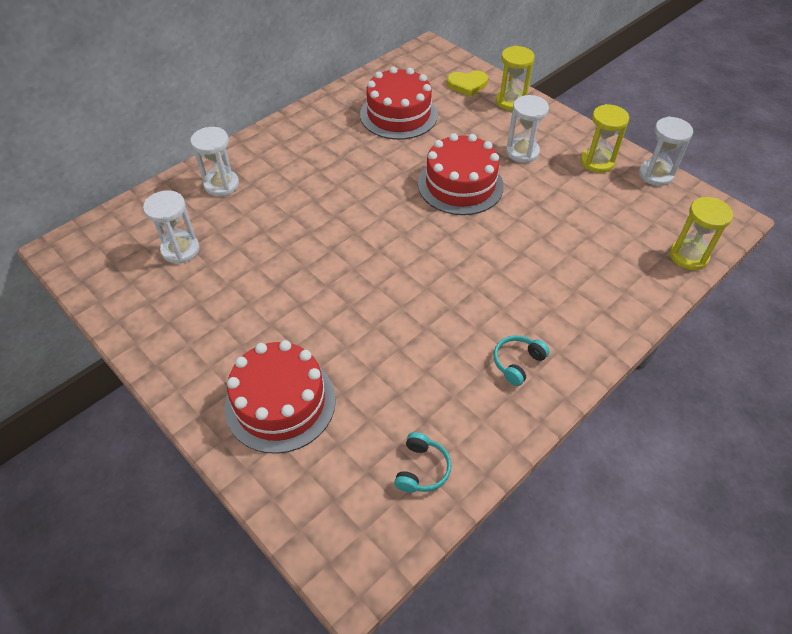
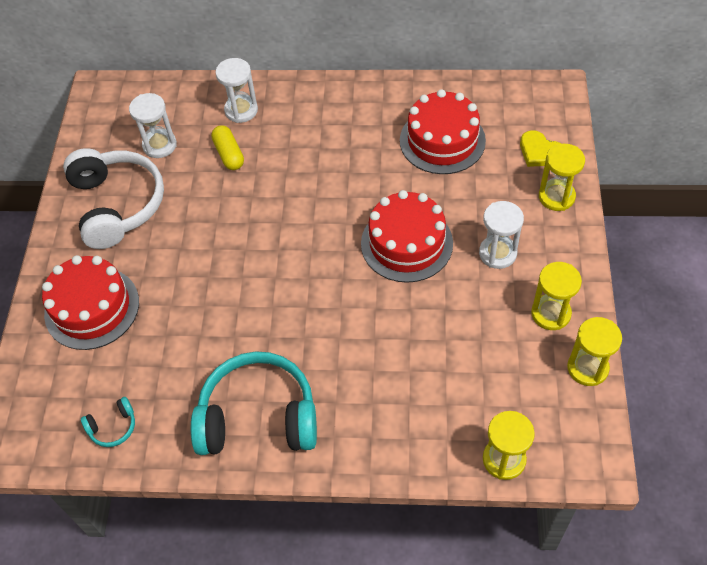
camera: 50 degrees right, 5 degrees up
(199, 315) = (117, 205): none -> white headphones
(251, 218) = (229, 154): none -> yellow capsule
(517, 363) = (258, 417): turquoise headphones -> turquoise headphones, size x2.38
(655, 175) = (587, 368): white hourglass -> yellow hourglass

